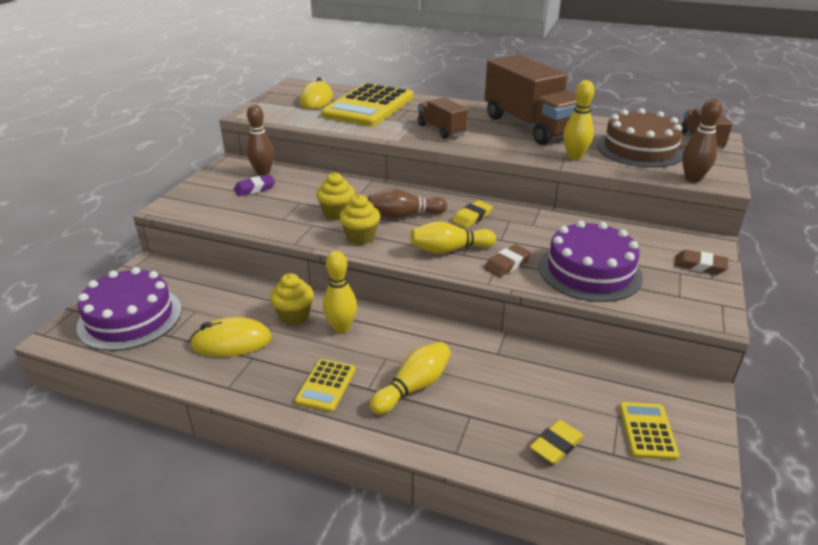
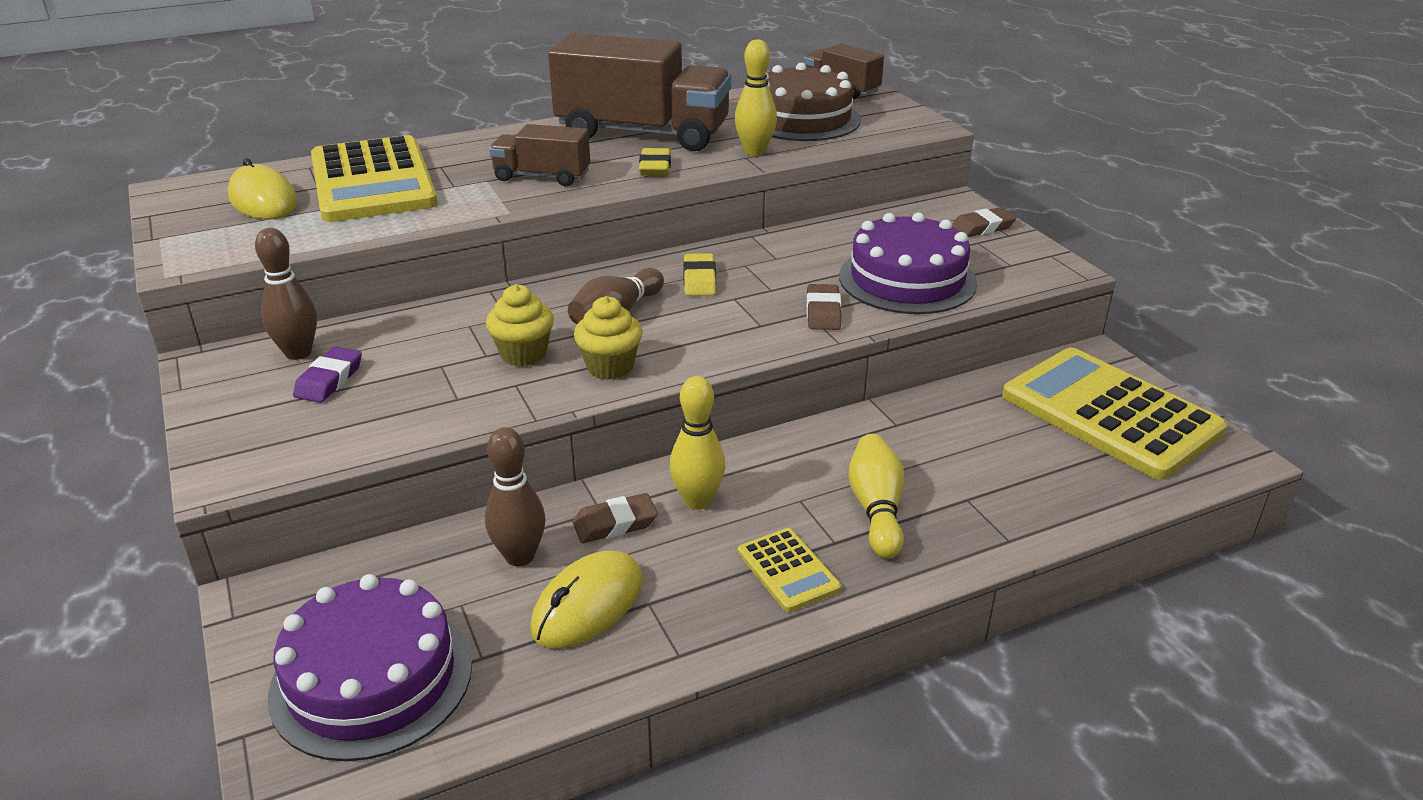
camera: 45 degrees left, 0 degrees up
(294, 316) = (615, 524): yellow cupcake -> brown eraser
(449, 250) = (739, 328): yellow bowling pin -> none
(556, 445) = (1070, 473): yellow eraser -> yellow eraser (655, 167)
(647, 431) = (1110, 413): yellow calculator -> yellow calculator, size x2.23
(692, 179) = (900, 133): brown bowling pin -> brown bowling pin (520, 556)

